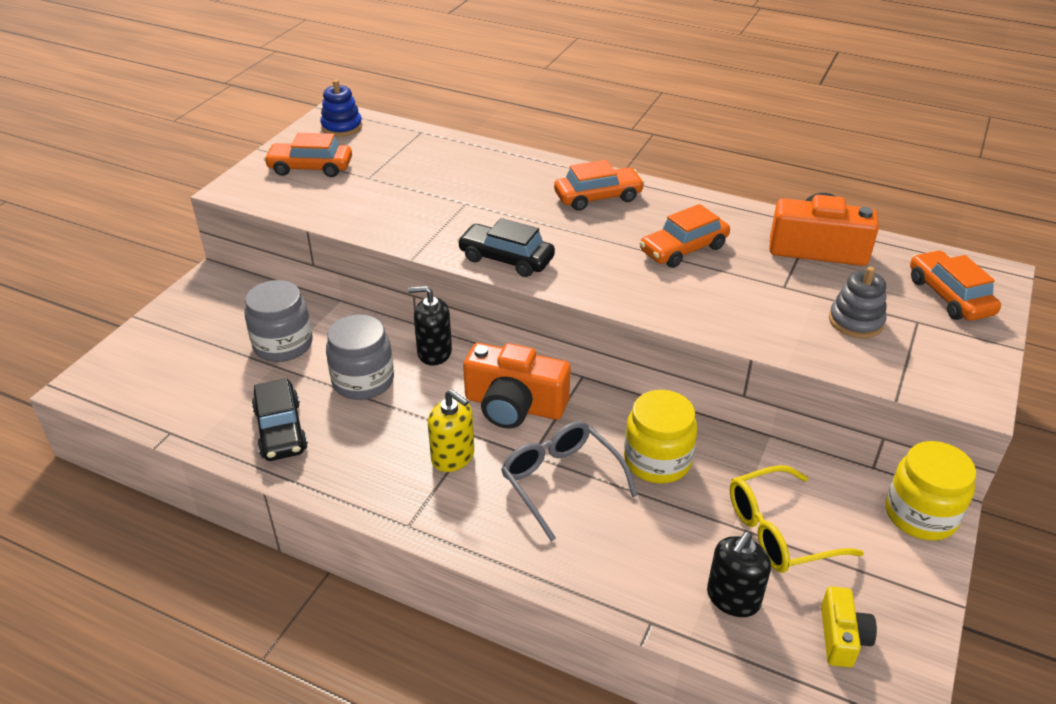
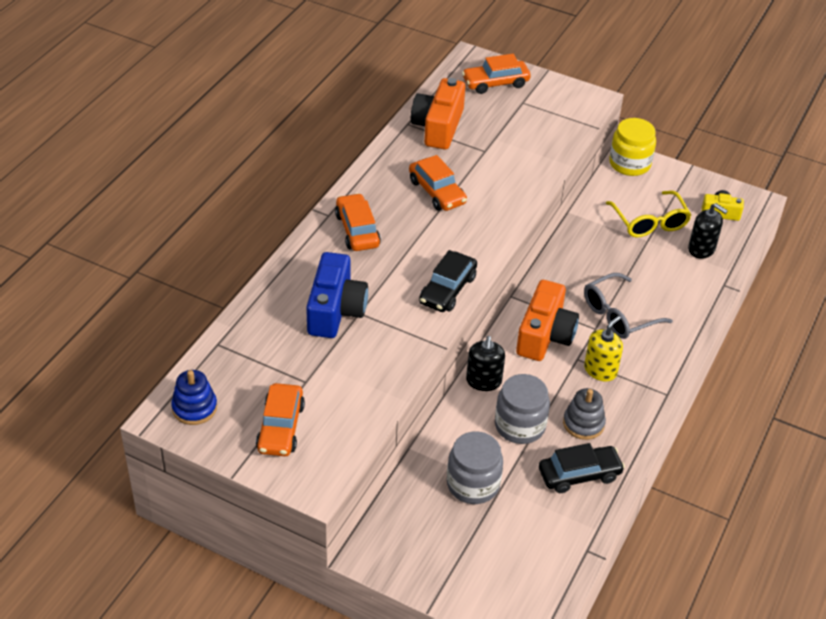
camera: 90 degrees left, 5 degrees up
(468, 189) = (335, 310): none -> blue camera
(657, 460) = (595, 267): yellow jar -> none
(855, 321) = (523, 127): grey stacking toy -> grey stacking toy (583, 423)

